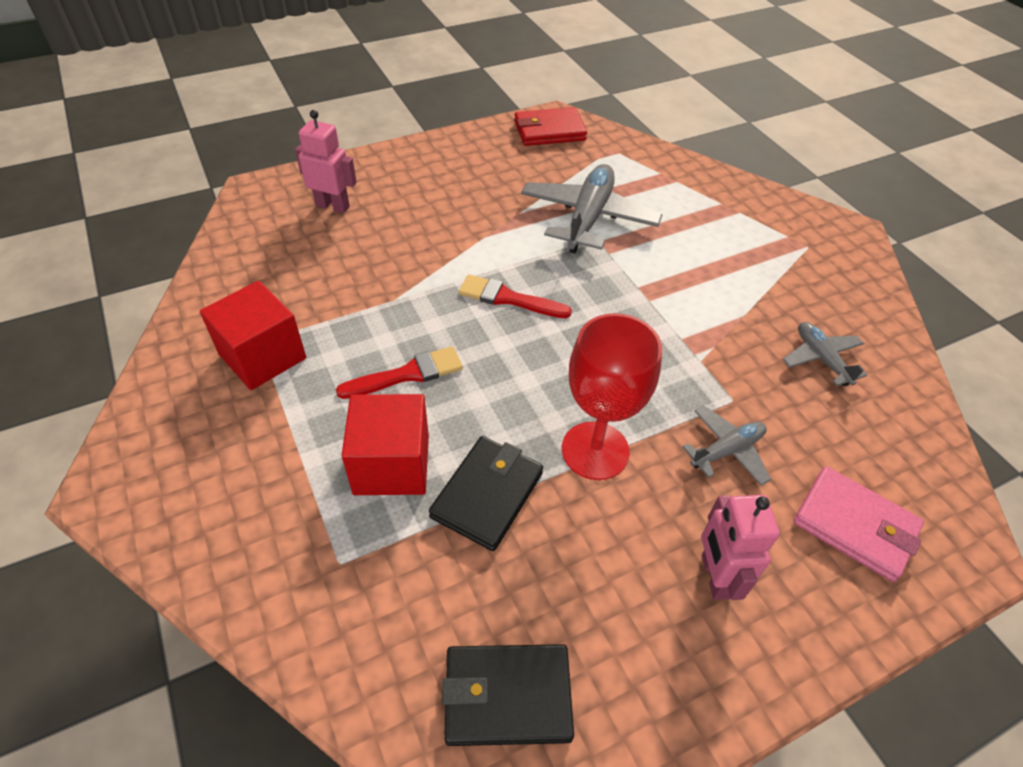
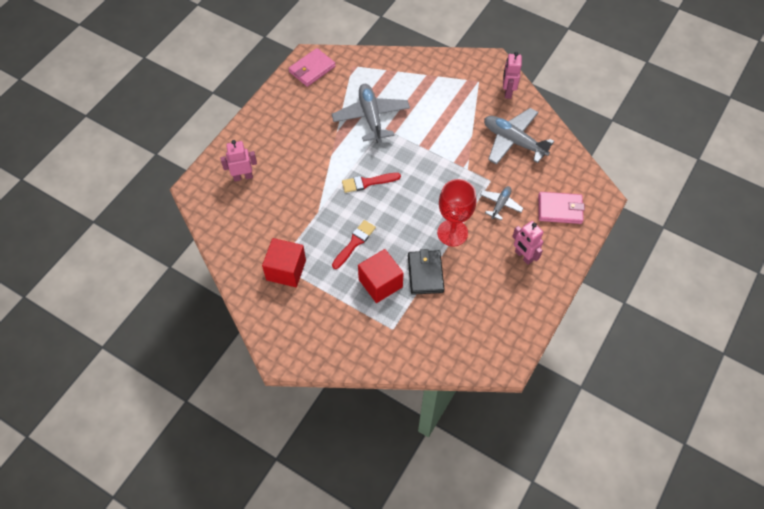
camera: 30 degrees left, 10 degrees up
(507, 696) = (482, 335): black wallet -> none
(549, 131) = (312, 69): red wallet -> pink wallet
(821, 358) = (513, 141): grey plane -> grey plane, size x1.84
(854, 282) = (507, 92): none -> pink robot

